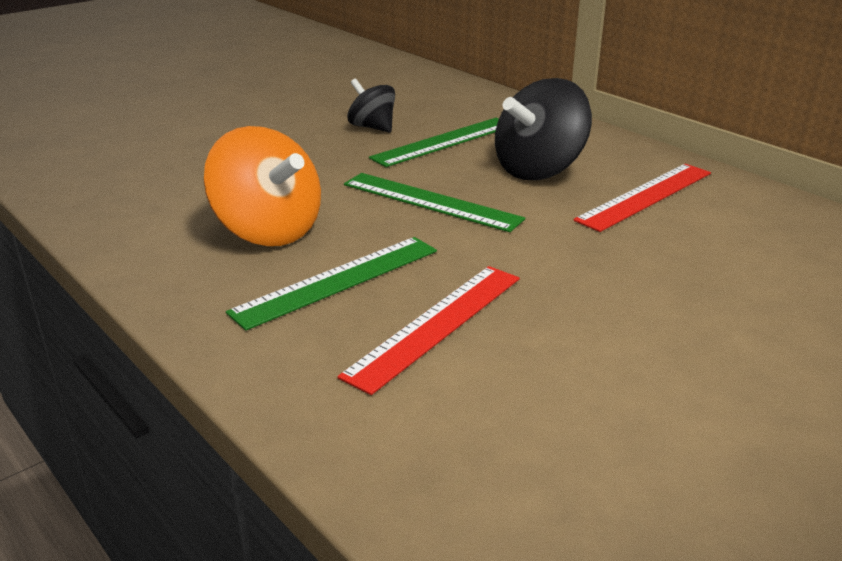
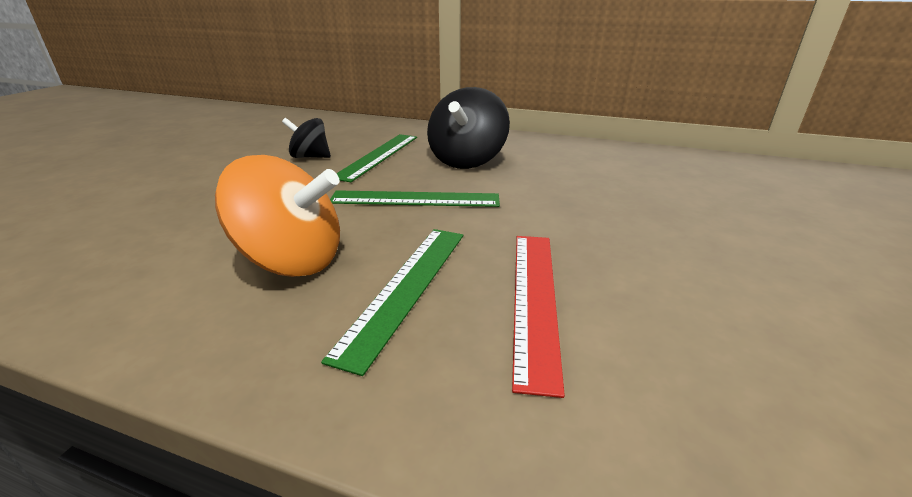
camera: 30 degrees left, 0 degrees up
(645, 196) = (552, 162): red ruler -> none

